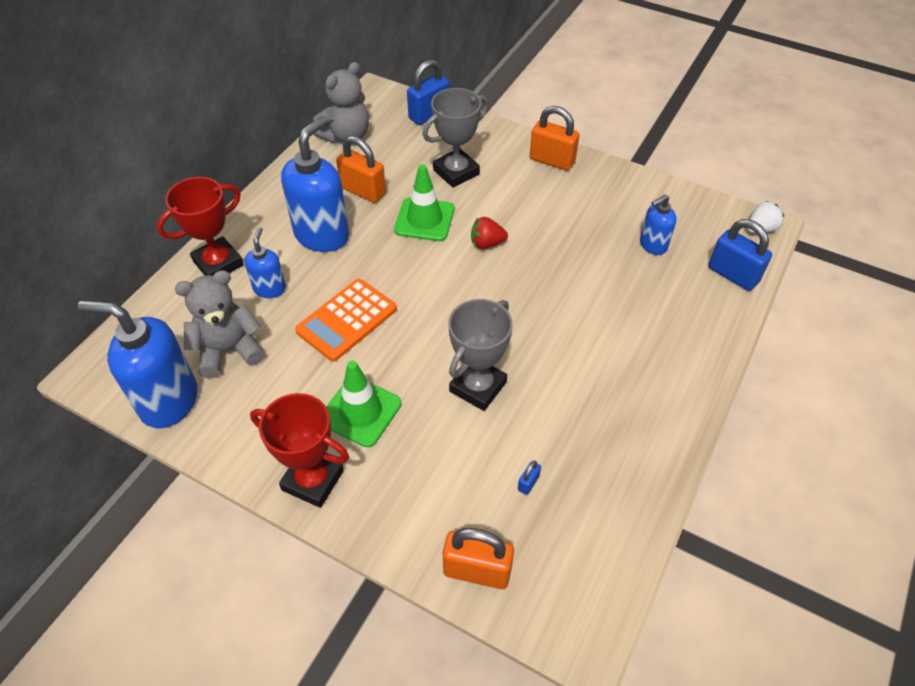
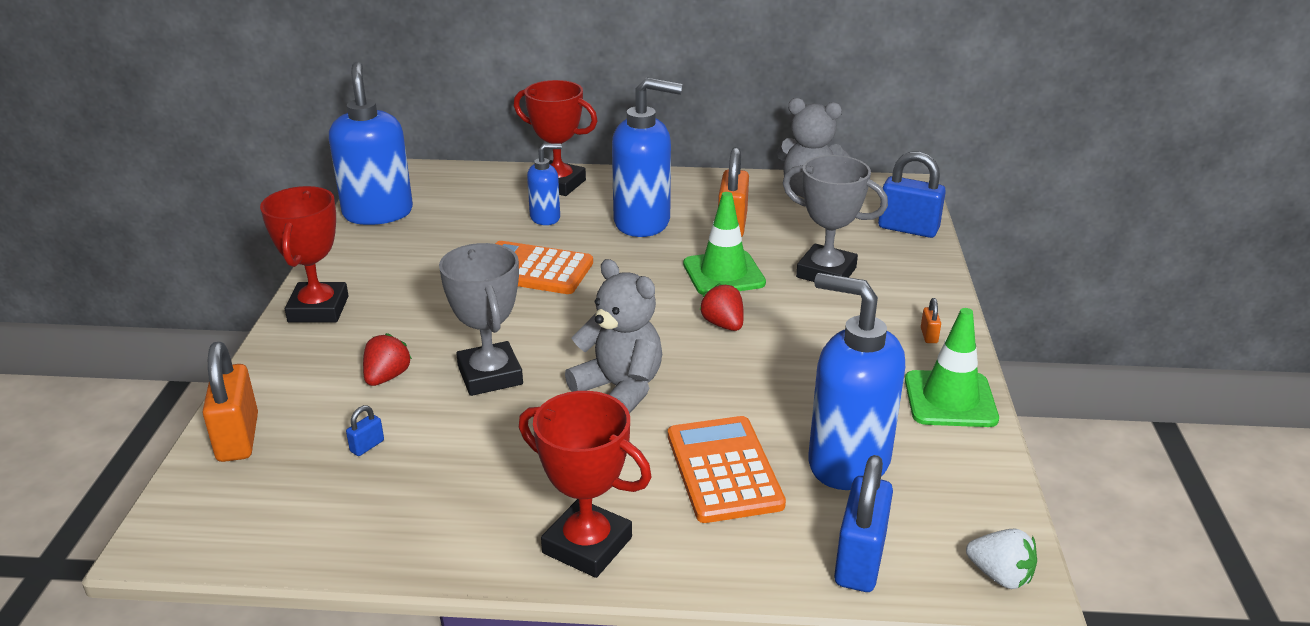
camera: 65 degrees right, 20 degrees down
(228, 350) = (453, 222): grey teddy bear -> grey teddy bear (620, 389)
(360, 411) = (415, 311): green traffic cone -> green traffic cone (950, 399)
(445, 451) = (387, 377): none -> red strawberry
(477, 386) = (490, 375): grey trophy -> grey trophy turned 60 degrees clockwise
(528, 483) = (367, 446): blue padlock -> blue padlock turned 60 degrees counterclockwise
(552, 160) = (929, 335): orange padlock -> orange padlock, size x0.44
(637, 300) = (723, 470): none -> orange calculator
(652, 245) = (847, 462): blue soap dispenser -> blue soap dispenser, size x1.88
(680, 387) = (587, 545): none -> red trophy

